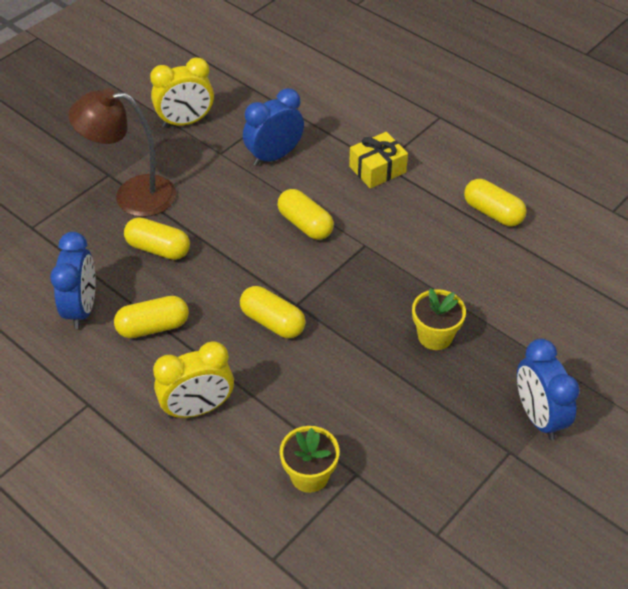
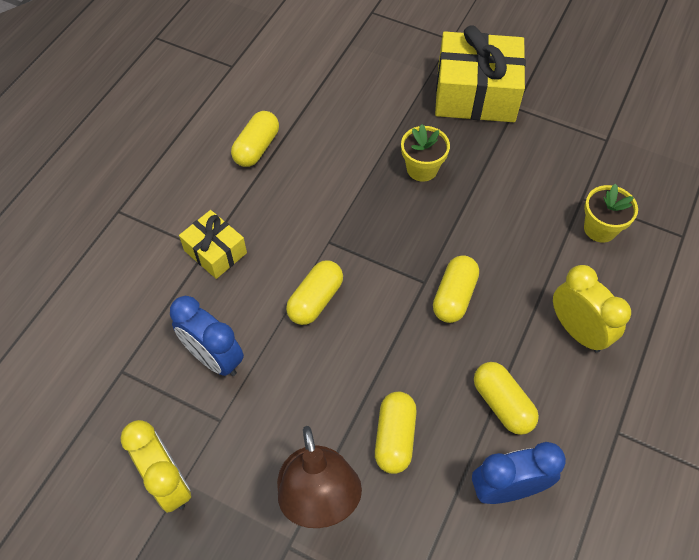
camera: 105 degrees left, 10 degrees up
(538, 416) = (475, 94): blue clock -> yellow gift

